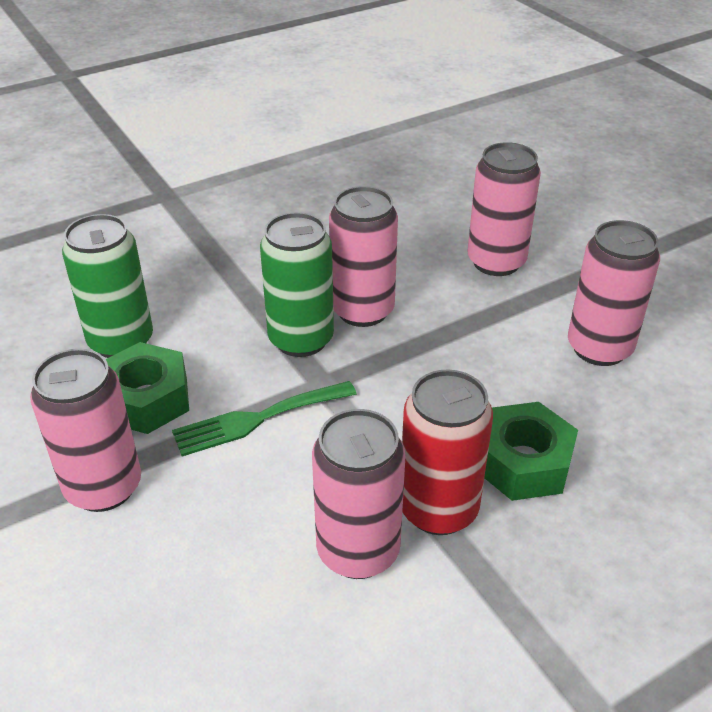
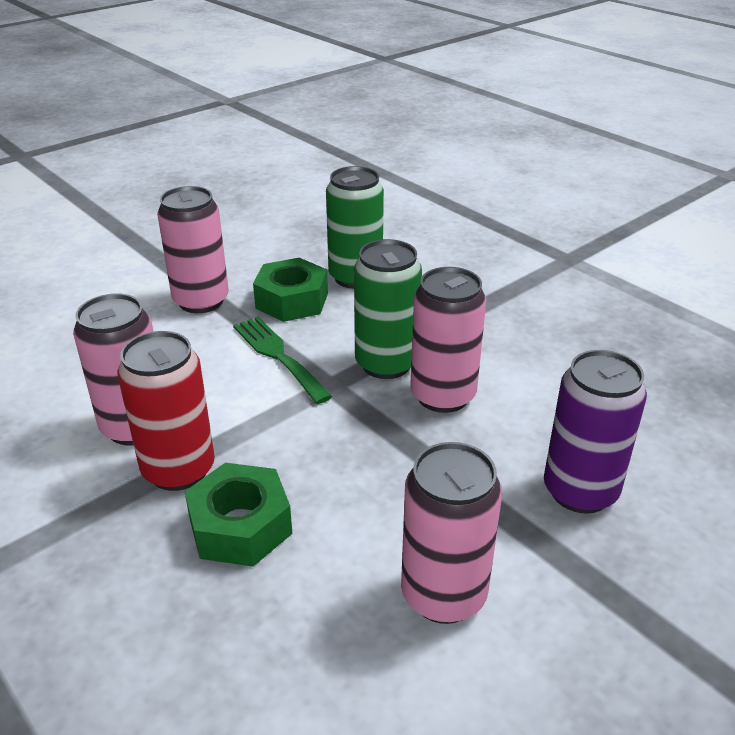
camera: 80 degrees right, 5 degrees down
(496, 262) = (580, 491): pink can -> purple can

